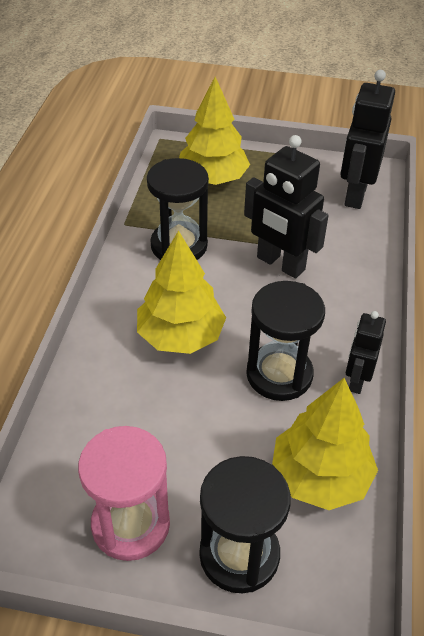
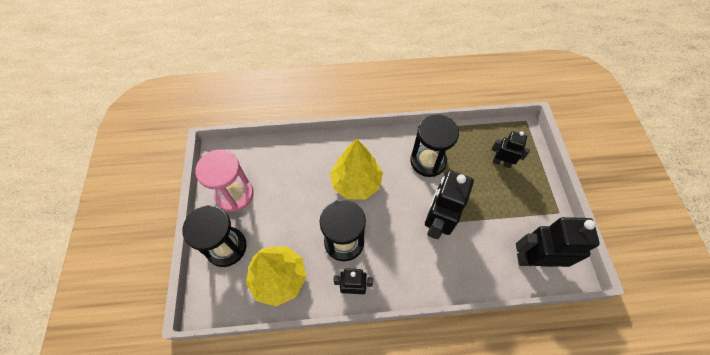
camera: 75 degrees right, 15 degrees up
(213, 178) = (501, 162): yellow tree -> black robot

